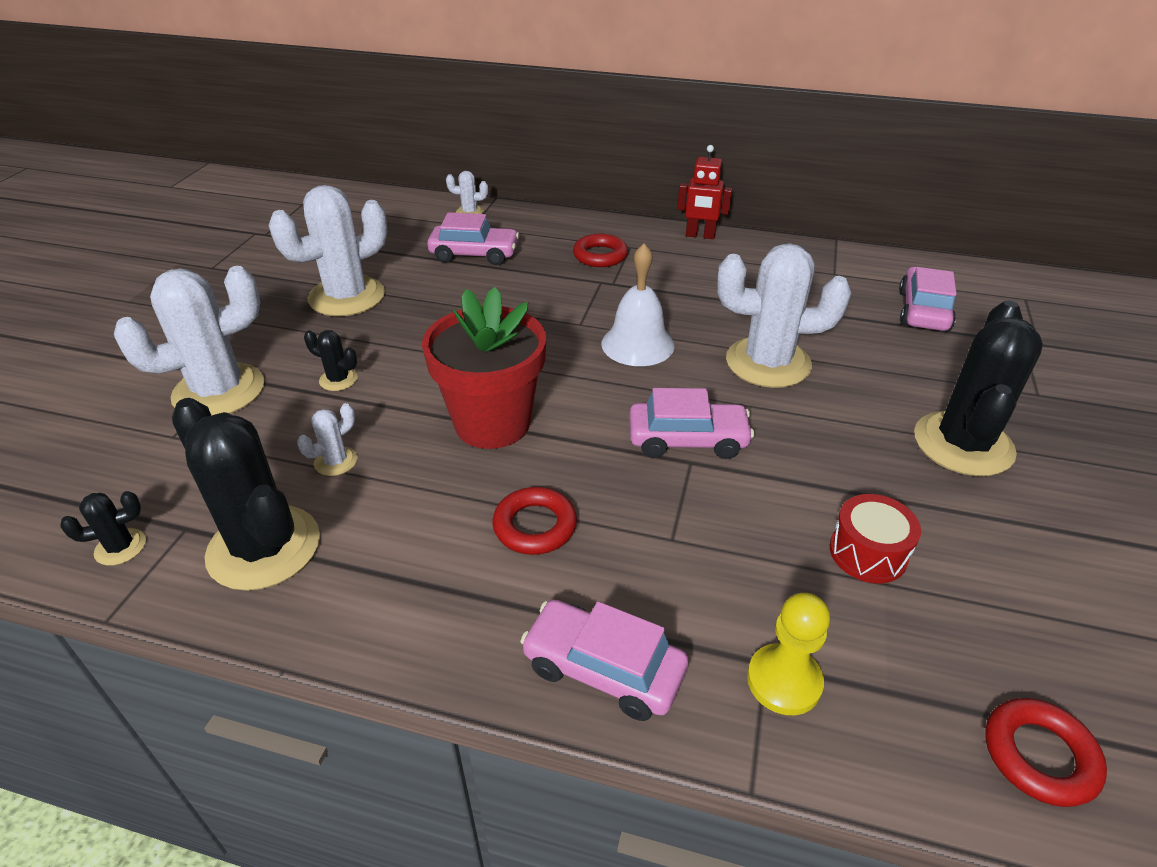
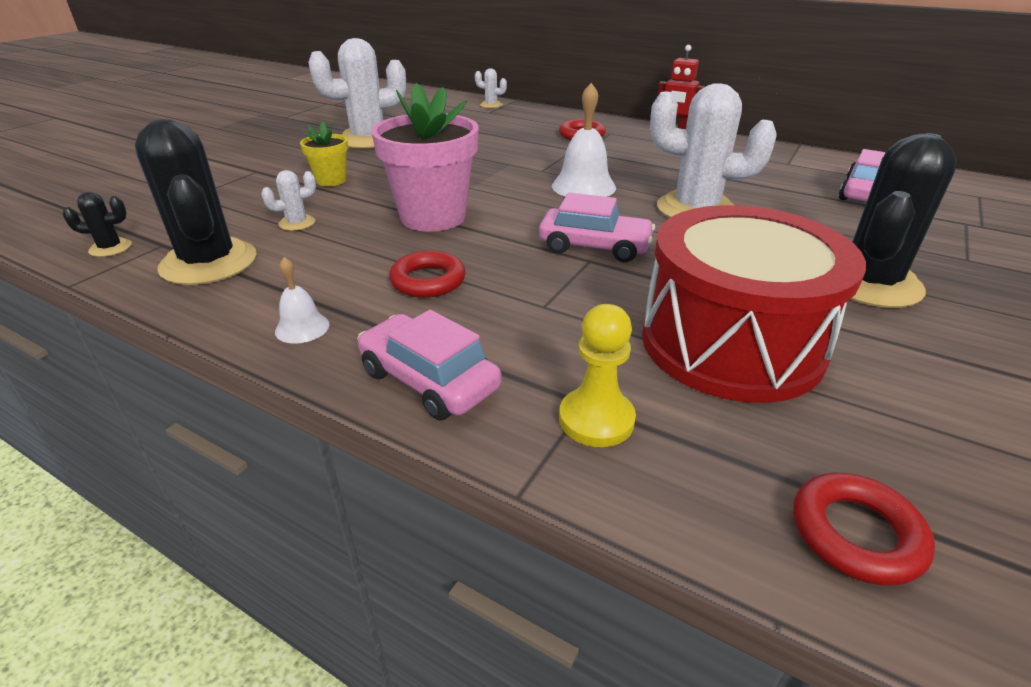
camera: 15 degrees right, 5 degrees down
(219, 391) = (242, 177): white cactus -> none
(338, 380) = (331, 180): black cactus -> yellow flower pot
(431, 626) = (302, 327): none -> white bell
(474, 254) = (480, 126): pink car -> none
(492, 423) = (433, 217): red flower pot -> pink flower pot
(868, 553) = (731, 343): red drum -> red drum, size x2.32

